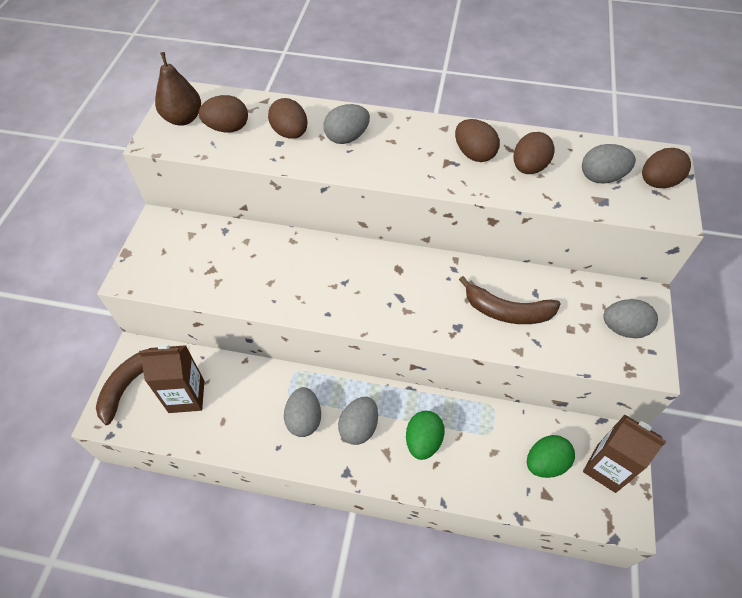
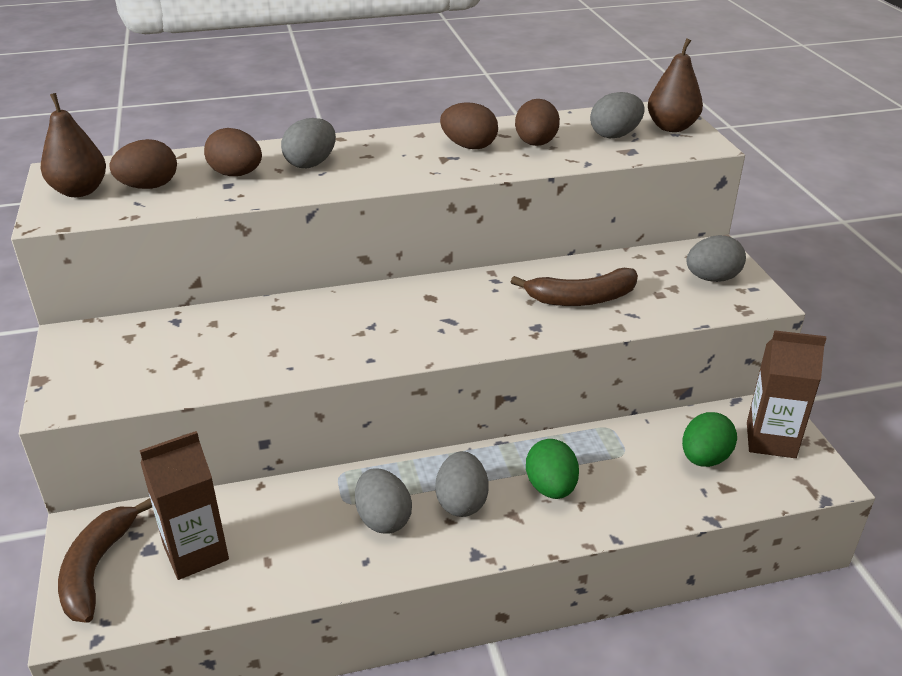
camera: 25 degrees left, 20 degrees down
(657, 182) = (671, 127): brown egg -> brown pear

